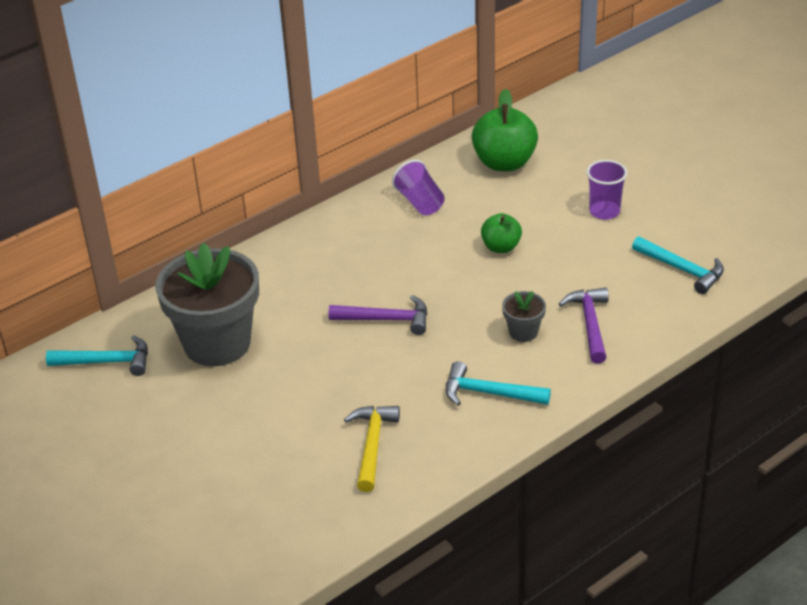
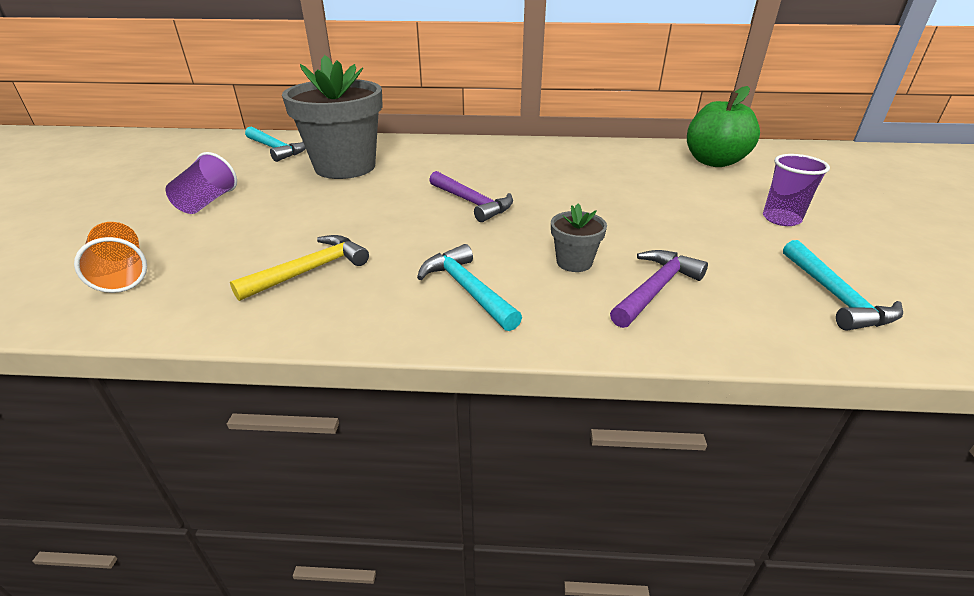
camera: 40 degrees right, 5 degrees down
(251, 532) = (122, 274): none -> orange cup
(420, 202) = (608, 157): purple cup -> purple cup (207, 202)
(501, 247) = (639, 202): green apple -> none

